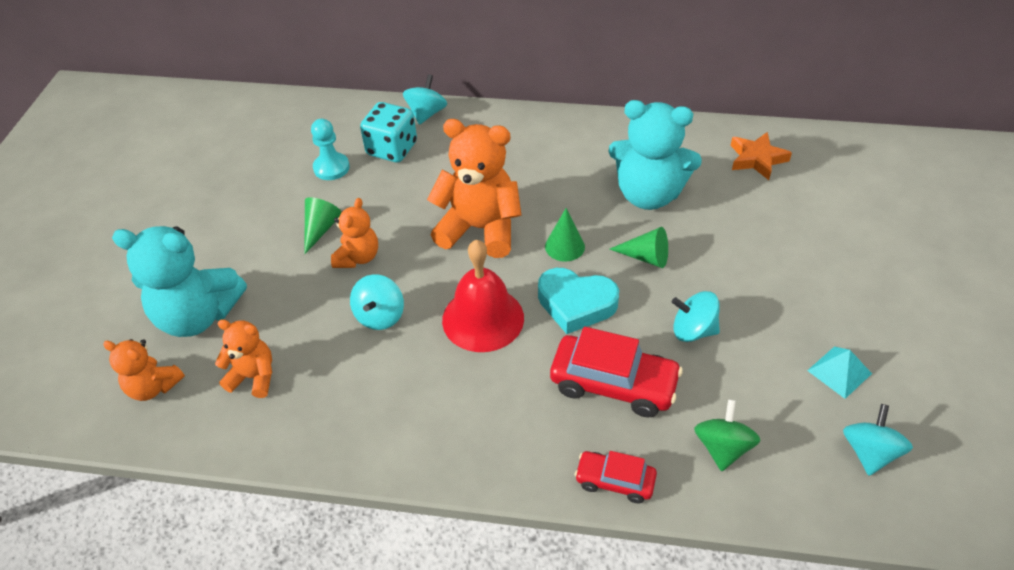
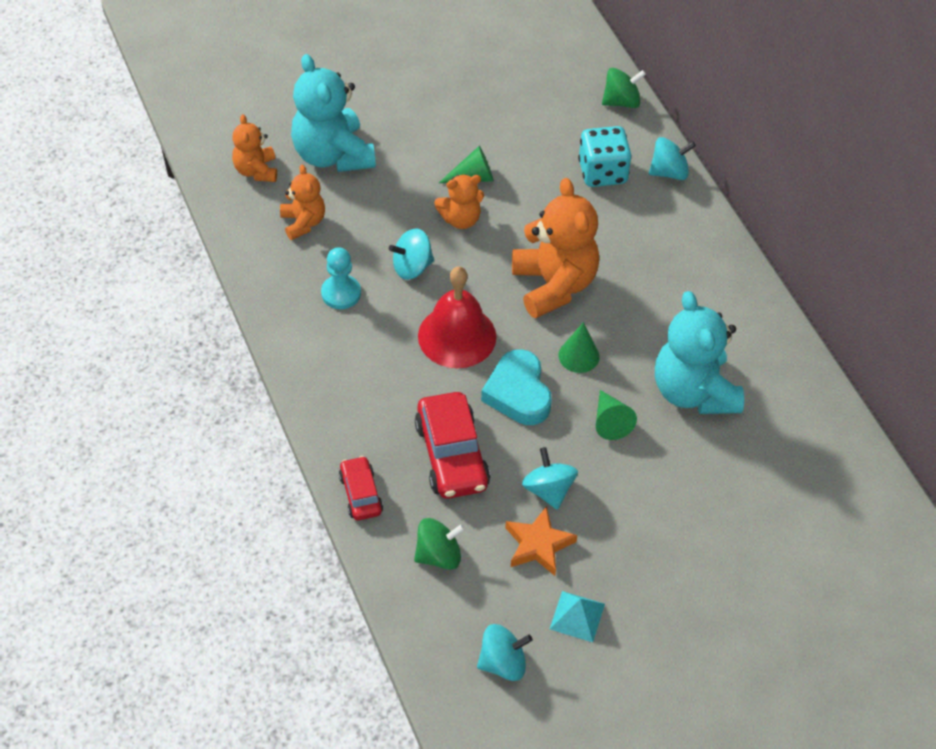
camera: 55 degrees right, 5 degrees up
(331, 168) = (546, 144): turquoise pawn -> turquoise pawn (341, 293)
(333, 108) = (621, 101): none -> green spinning top
(757, 159) = (815, 462): orange star -> orange star (538, 545)

